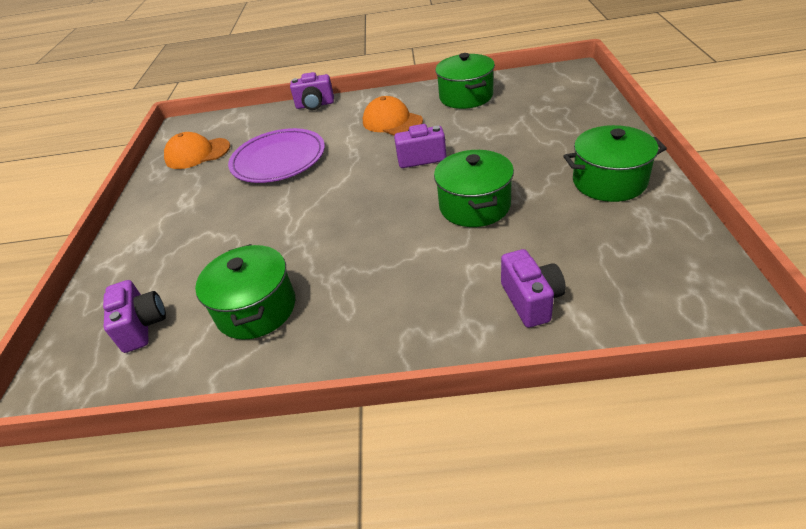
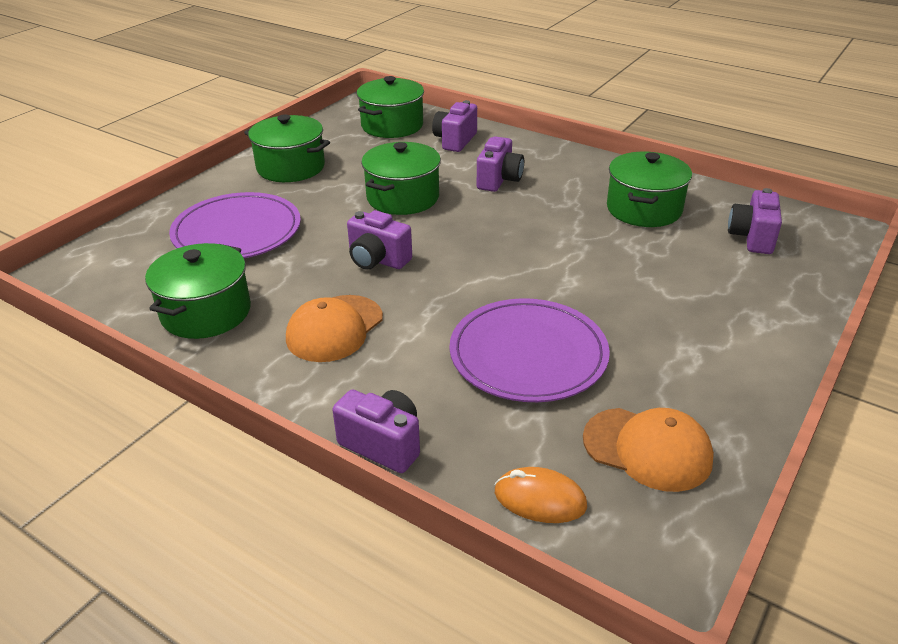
camera: 150 degrees left, 5 degrees down
(237, 121) = (540, 499): none -> orange mouse
(392, 121) = (334, 328): orange cap -> orange cap turned 45 degrees clockwise
(420, 269) = (499, 180): none -> purple camera
(536, 127) = (237, 231): none -> purple plate
(631, 283) = (392, 126): none -> green pot

